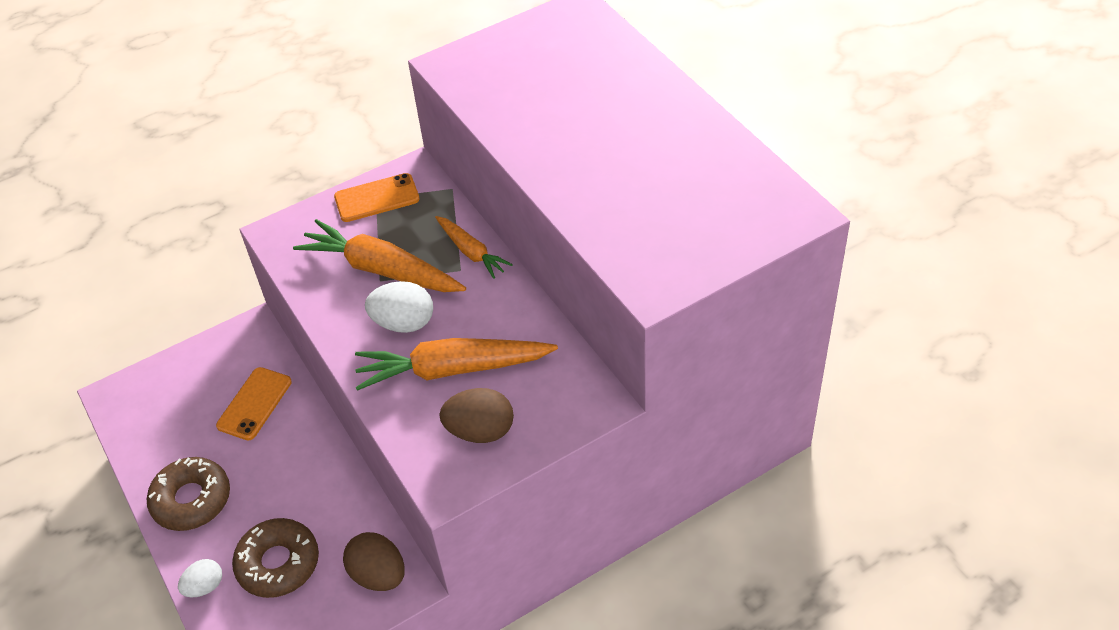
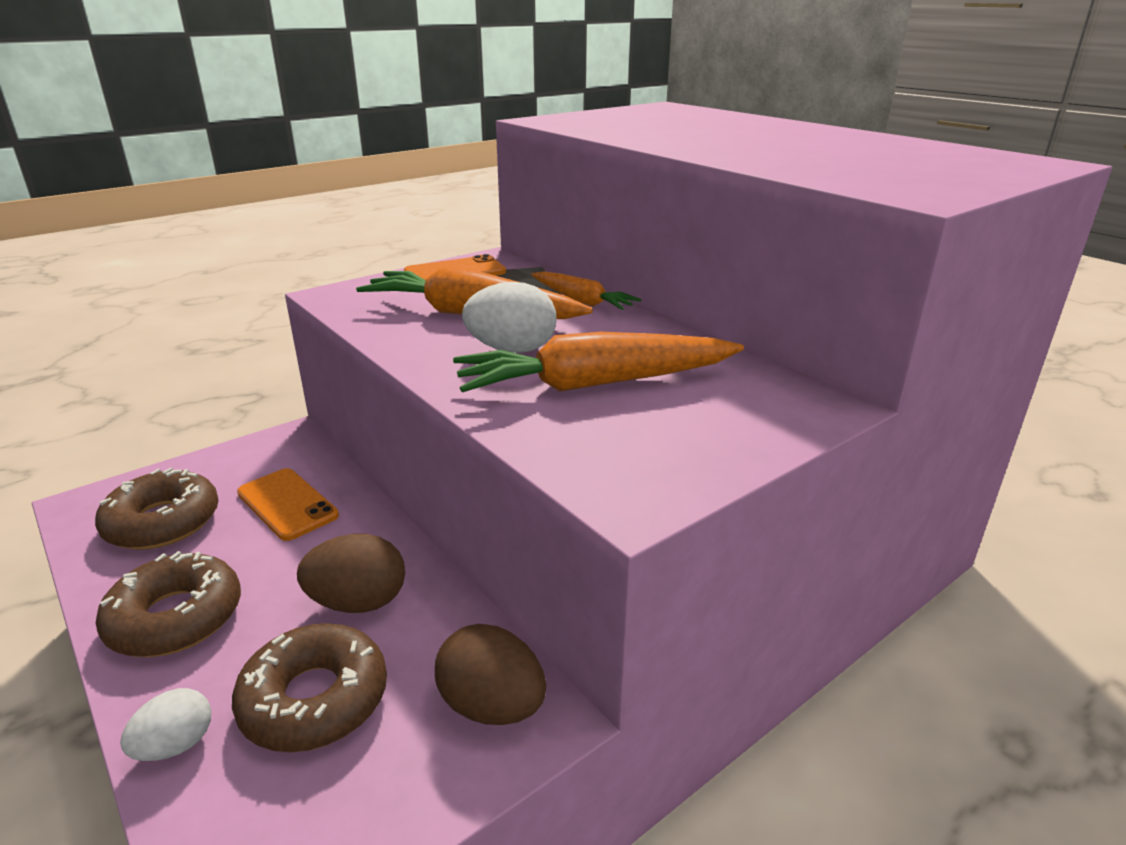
camera: 10 degrees left, 20 degrees down
(170, 416) = (162, 522): none -> brown donut
(254, 404) = (287, 504): orange phone -> orange phone turned 60 degrees counterclockwise
(480, 431) = (663, 438): brown egg -> brown egg (358, 602)

